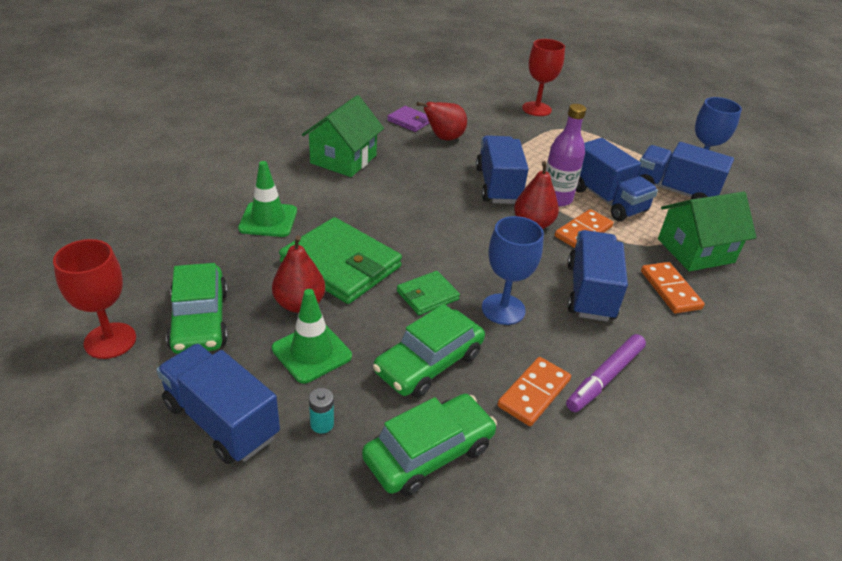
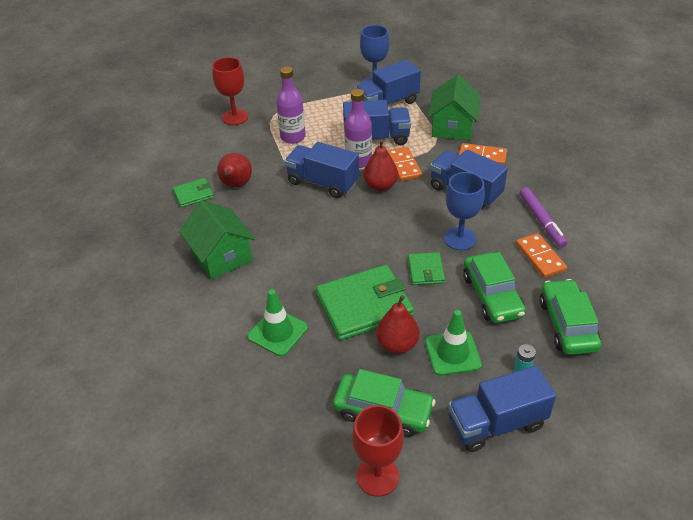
camera: 55 degrees left, 5 degrees up
(409, 121) = (193, 194): purple wallet -> green wallet
(546, 148) = (293, 137): none -> purple bottle

